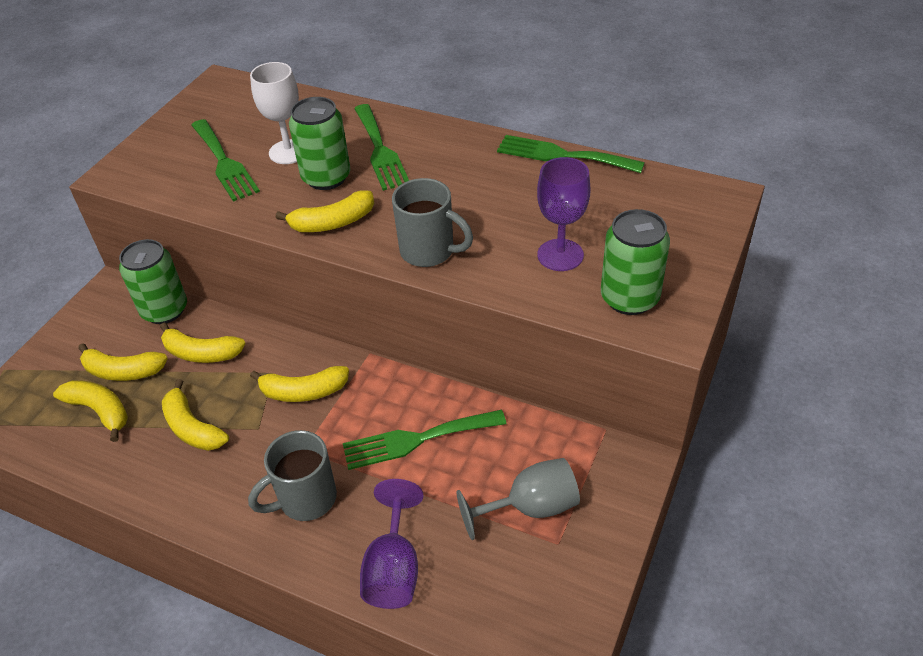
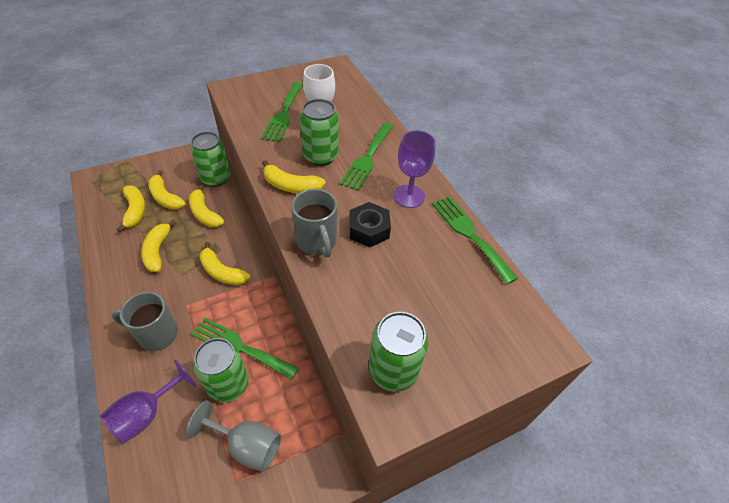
camera: 35 degrees right, 5 degrees up
(446, 478) = (228, 384): none -> green can
(465, 209) = (369, 229): none -> black nut
(560, 255) = (387, 303): purple goblet -> purple goblet (409, 196)

